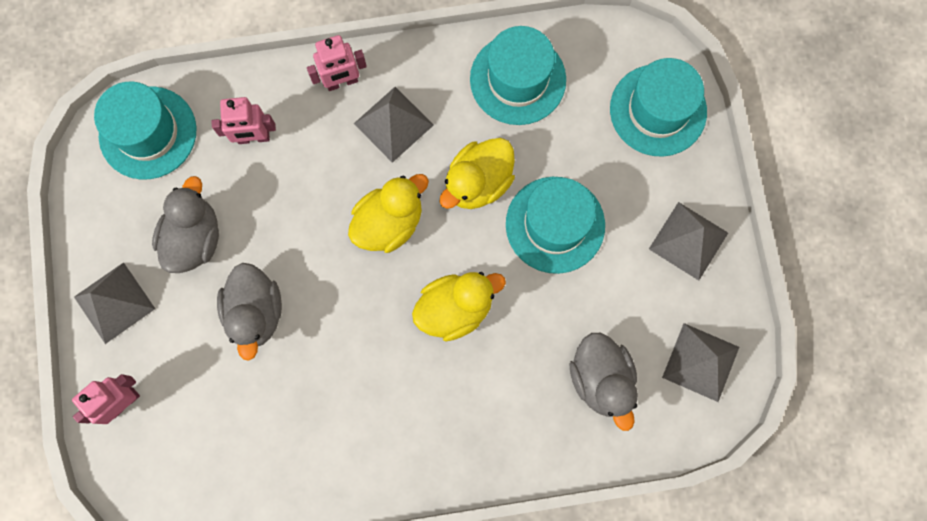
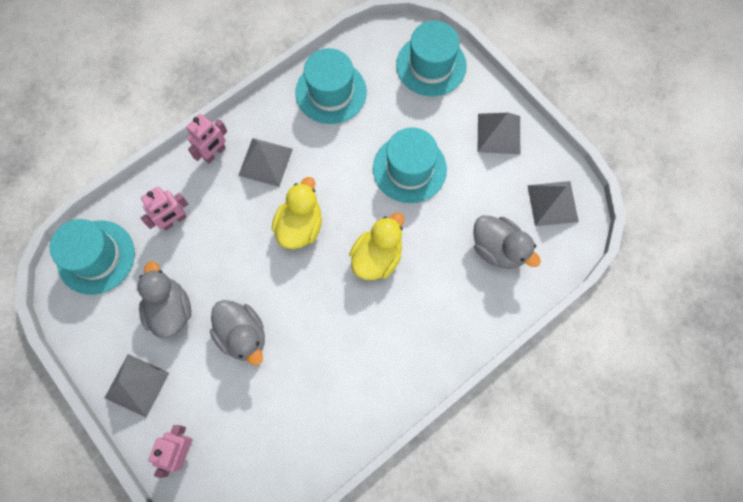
camera: 30 degrees left, 5 degrees down
(478, 183) = (344, 169): yellow duck -> none

